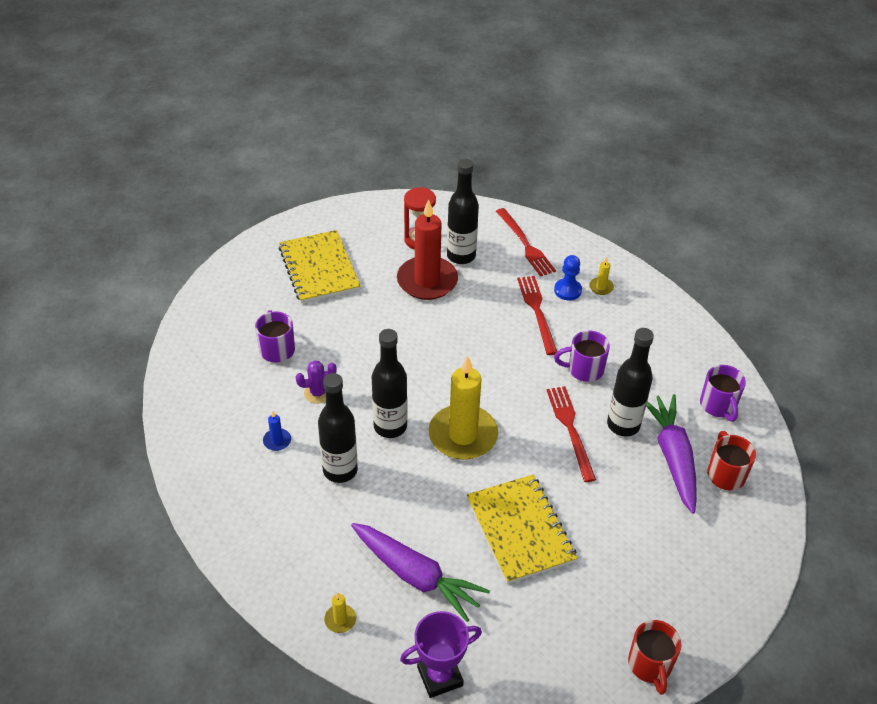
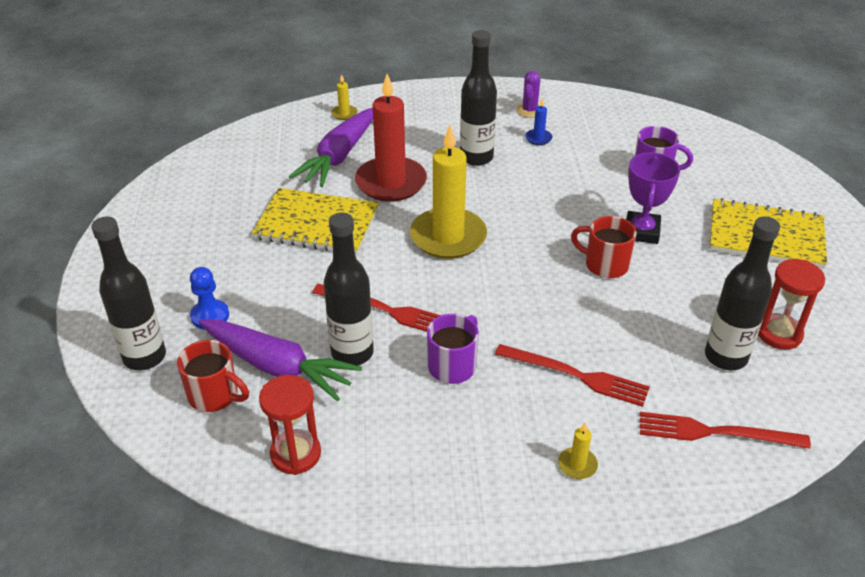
camera: 125 degrees right, 5 degrees down
(318, 393) = (576, 175): purple cactus -> purple cactus (529, 110)
(390, 426) = (499, 200): black bottle -> black bottle (144, 357)
(416, 576) = (339, 156): purple carrot -> purple carrot turned 45 degrees counterclockwise
(427, 281) = (694, 307): red candle -> red candle (391, 182)
(440, 676) = (253, 136): purple trophy -> purple trophy (641, 231)
(567, 290) = (594, 426): blue pawn -> blue pawn (210, 316)
(650, 665) = (130, 232): red mug -> red mug (605, 265)
(718, 406) = (295, 454): purple mug -> red hourglass

